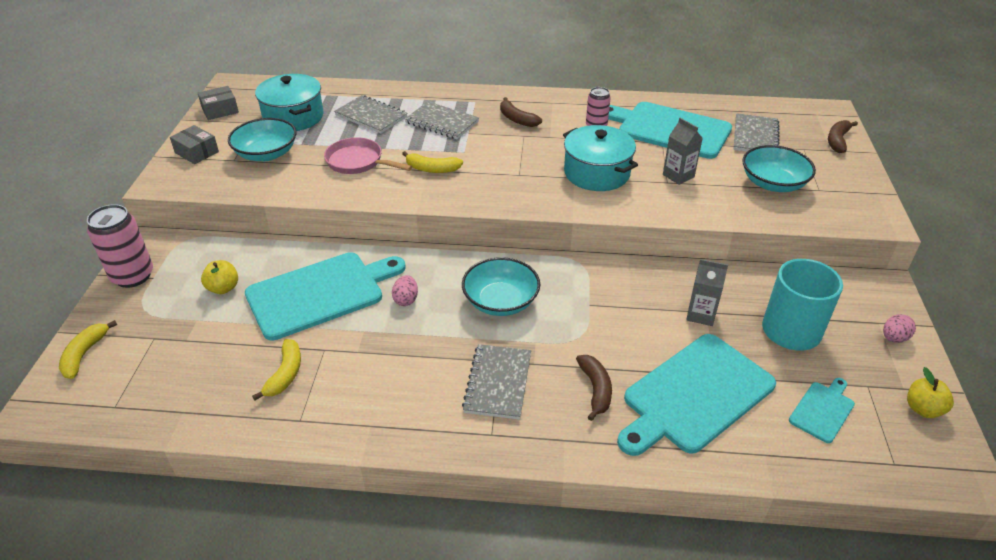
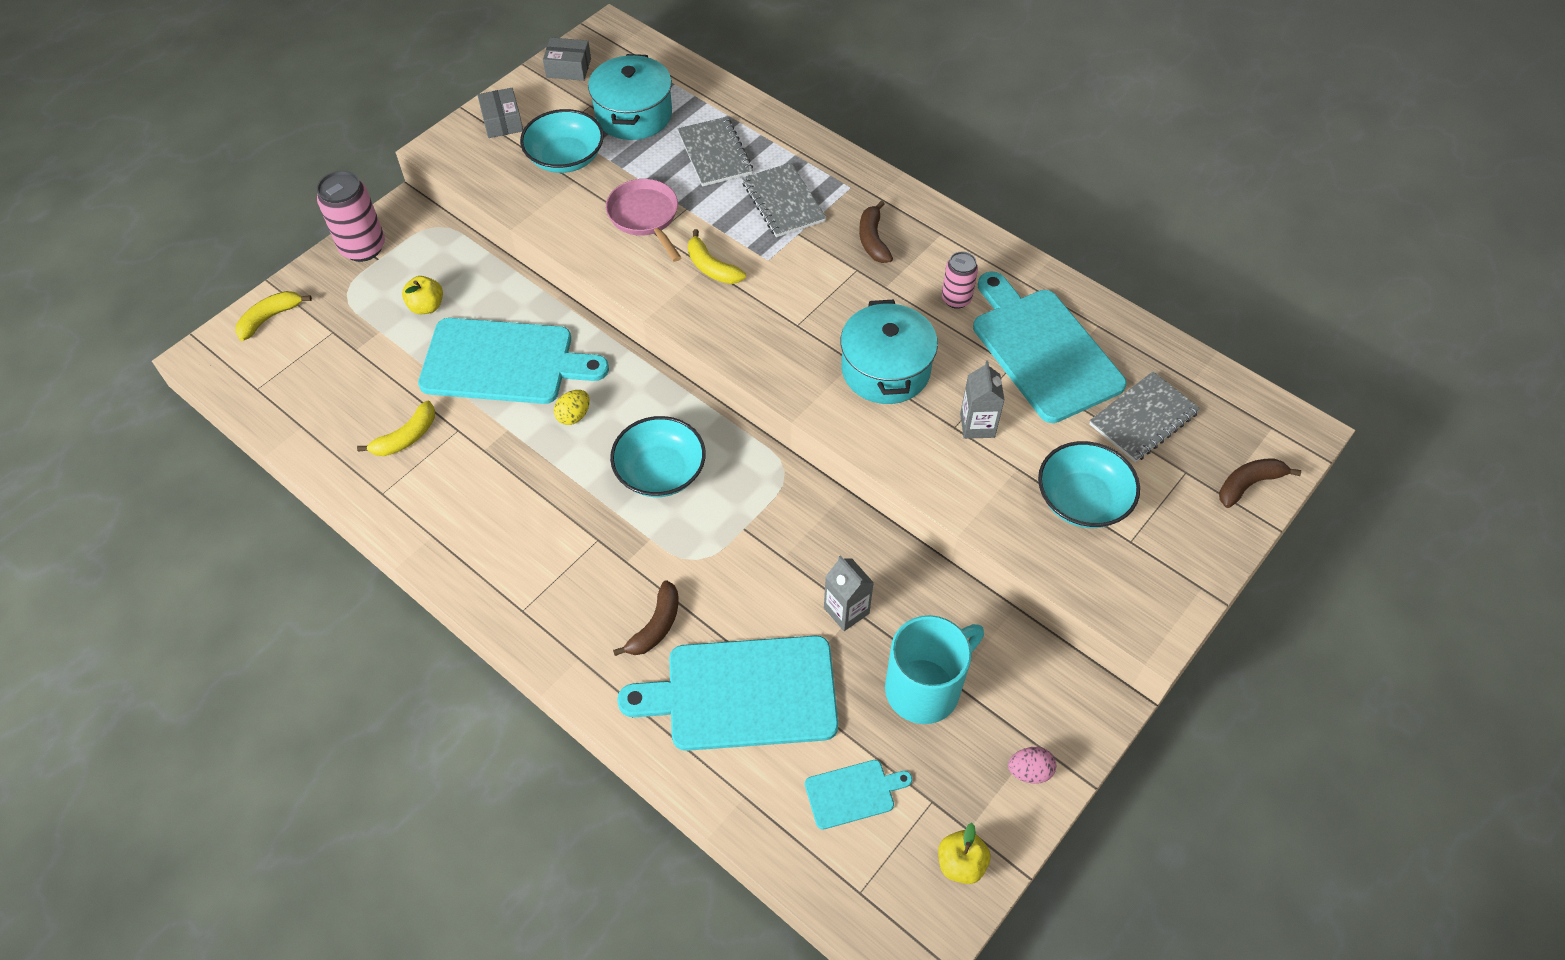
camera: 35 degrees right, 15 degrees up
(406, 300) = (574, 416): pink egg -> yellow egg
(498, 383) = (575, 561): grey notebook -> none

